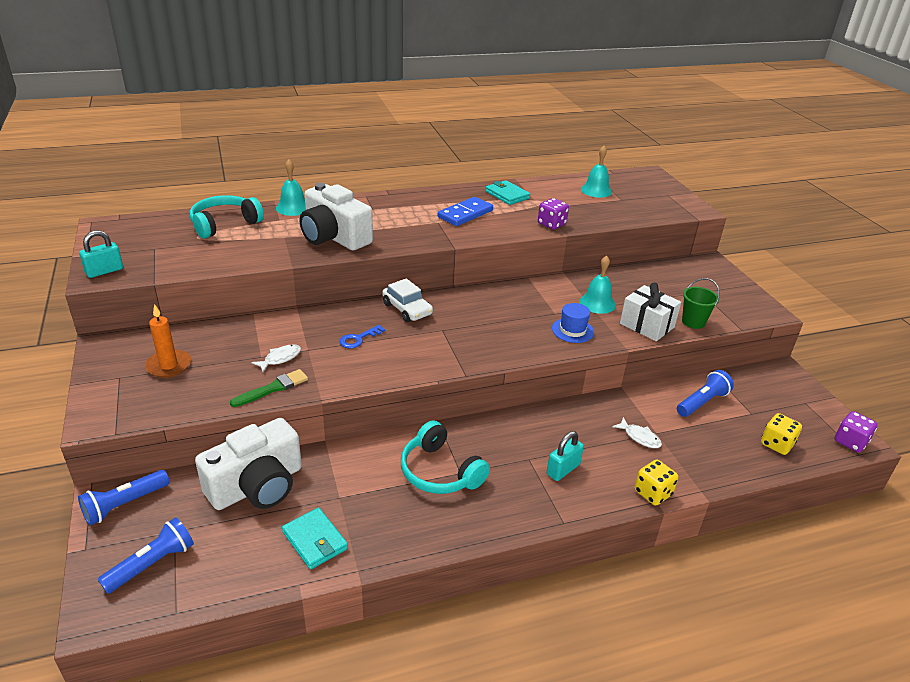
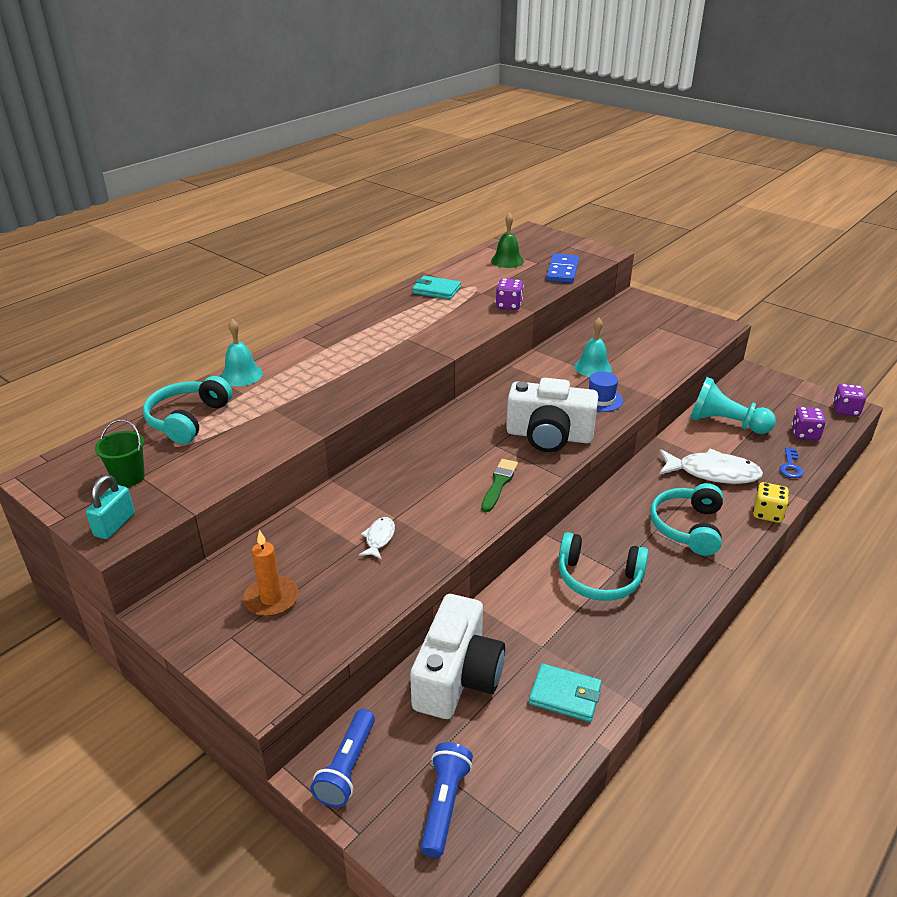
camera: 30 degrees left, 0 degrees up
(273, 388) = (408, 570): green brush -> green brush (499, 483)
(334, 237) = (325, 390): white camera -> white camera (549, 436)
(358, 339) = (430, 486): blue key -> blue key (790, 466)
(407, 309) = (441, 438): white car -> none
(465, 214) = (422, 322): blue domino -> blue domino (562, 271)
(563, 469) = (688, 527): turquoise padlock -> turquoise headphones
(596, 190) = (507, 261): turquoise bell -> green bell
(640, 437) = (713, 473): white fish -> white fish, size x2.05
(647, 325) = (650, 372): white gift -> none
(693, 322) = (680, 355): green bucket -> green bucket (128, 477)
(702, 402) = (725, 423): blue flashlight -> turquoise pawn
(776, 444) = (805, 434): yellow dice -> purple dice

